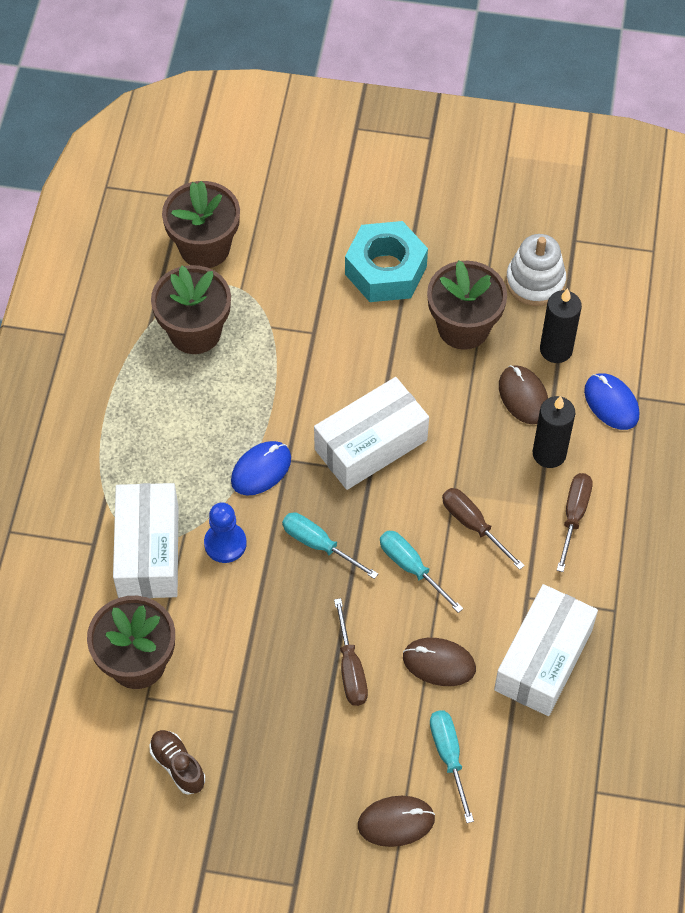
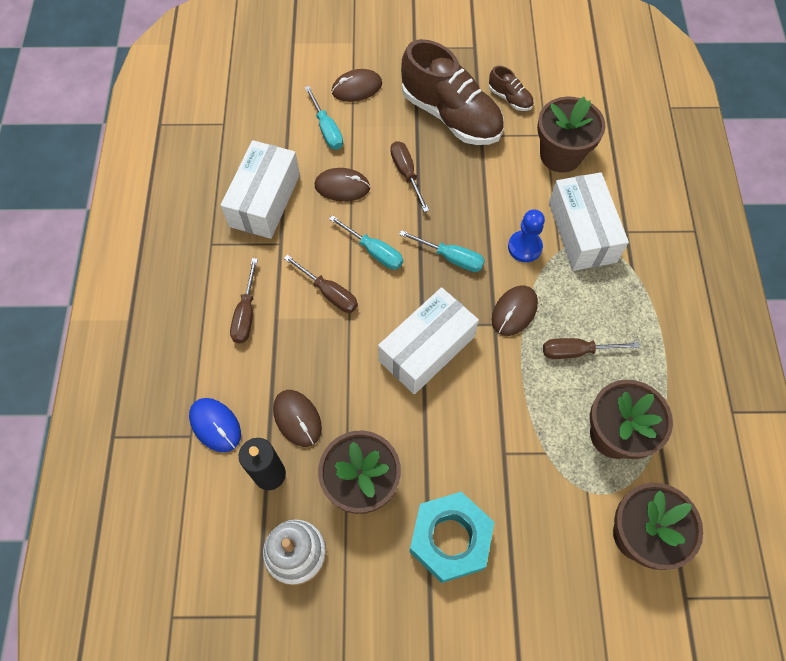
camera: 170 degrees right, 5 degrees up
(205, 416) = (576, 351): none -> brown screwdriver
(261, 470) = (514, 311): blue mouse -> brown mouse
(269, 750) = (451, 116): none -> brown shoe
(549, 454) = (270, 366): black candle -> none

